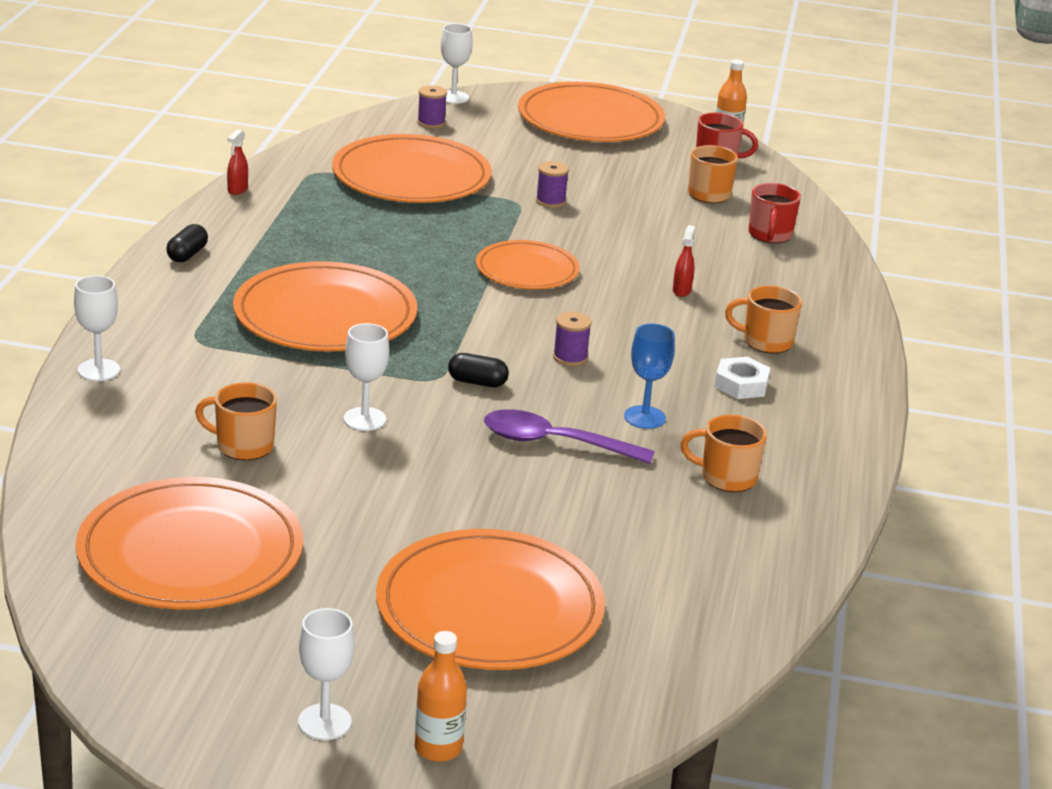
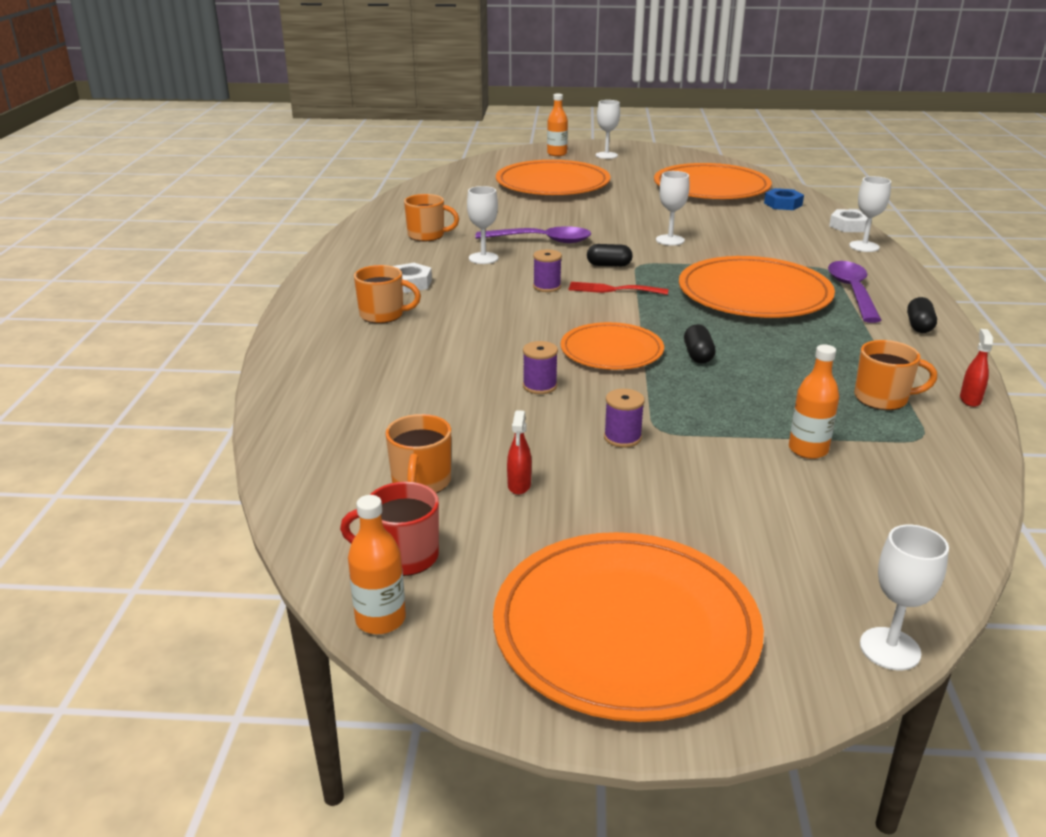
camera: 175 degrees right, 0 degrees up
(67, 414) = (849, 226): none -> white nut
(110, 482) = (783, 204): none -> blue nut
(206, 303) = (852, 292): none -> purple spoon
(243, 446) = (730, 223): orange mug -> orange mug (882, 399)
(411, 176) = (808, 450): orange plate -> orange bottle
(431, 123) = (869, 565): purple spool -> purple spool (540, 386)
(444, 255) = (698, 355): none -> black capsule
(491, 343) = (612, 289): none -> red fork
(644, 417) = (483, 258): blue goblet -> white goblet
(681, 290) = (457, 349): red spray bottle -> red spray bottle (519, 485)
(770, 235) = (351, 428): red mug -> none

